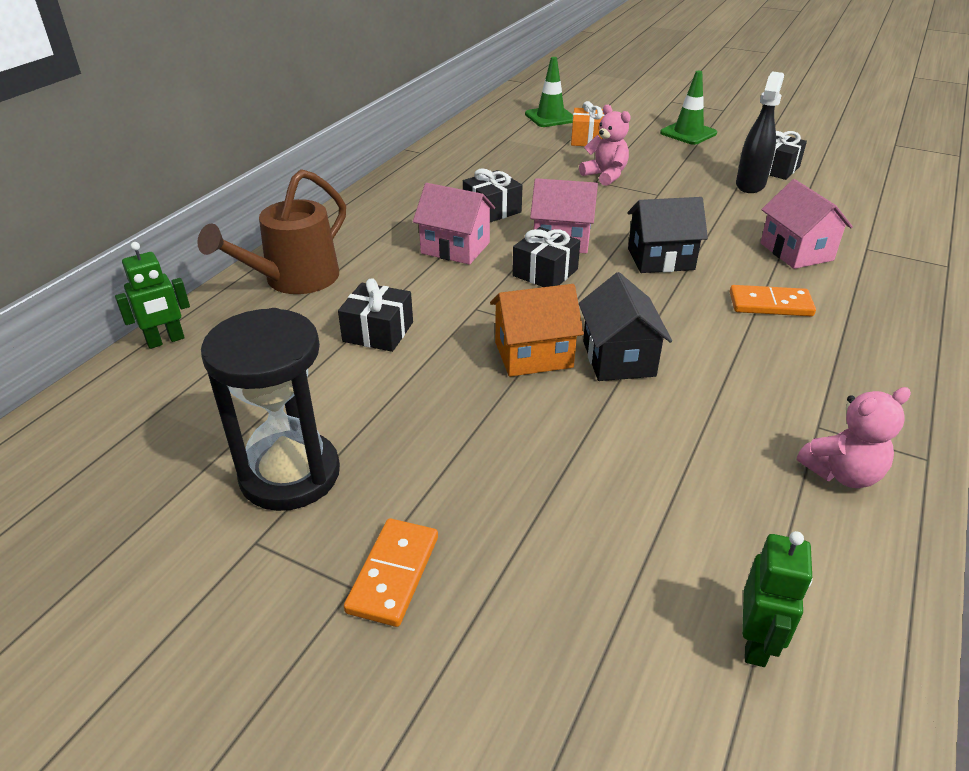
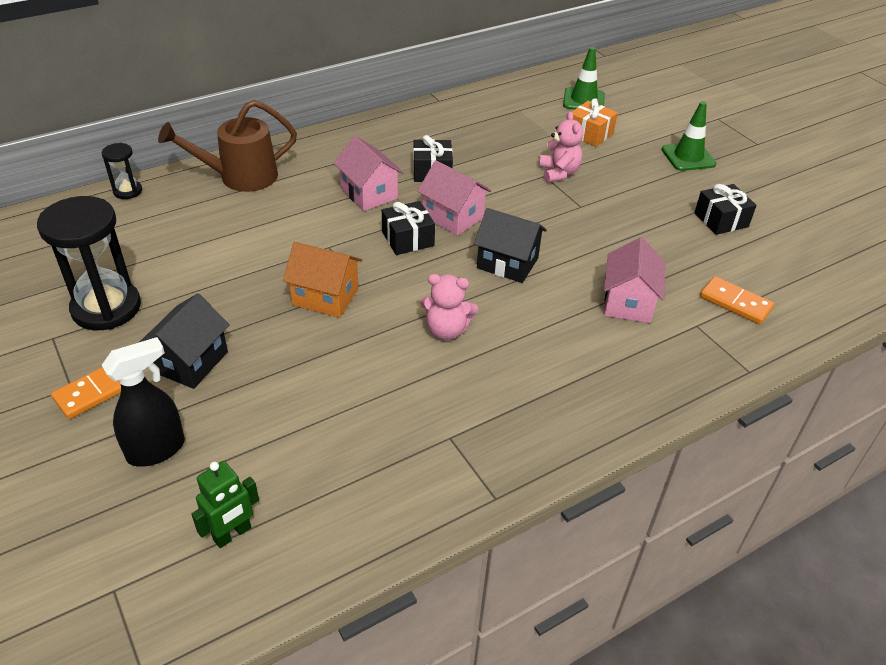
camera: 30 degrees right, 5 degrees up
(166, 341) = (128, 191): green robot -> black hourglass
(378, 332) = (249, 237): black gift -> none
(618, 358) = (377, 325): black house -> black house (190, 362)
(750, 184) = (675, 227): black spray bottle -> black spray bottle (157, 450)
(770, 304) = (543, 336): orange domino -> orange domino (735, 303)
(842, 473) = (421, 474): pink teddy bear -> pink teddy bear (447, 330)

